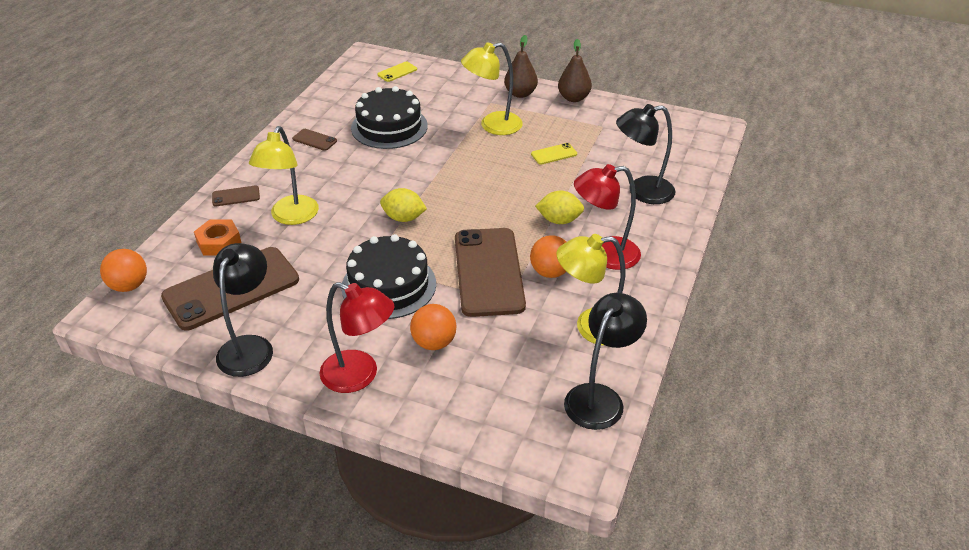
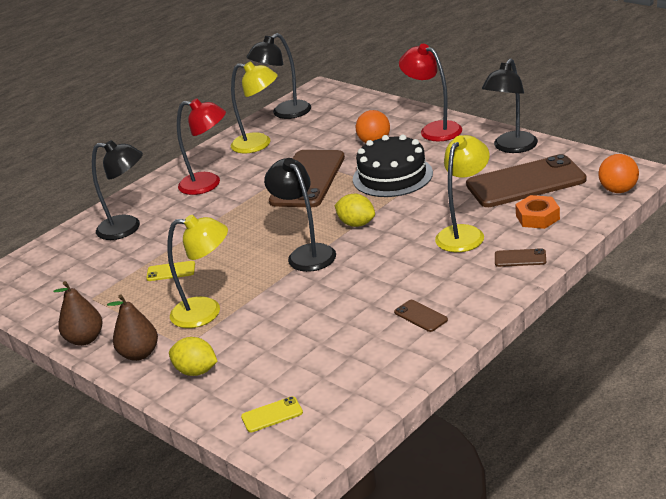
camera: 155 degrees left, 10 degrees down
(389, 127) = (325, 324): black cake -> none
(437, 182) = (306, 253): none -> black lamp
(550, 272) = (260, 176): orange ball -> none
(559, 220) = (221, 211): yellow lemon -> yellow lemon (196, 371)

